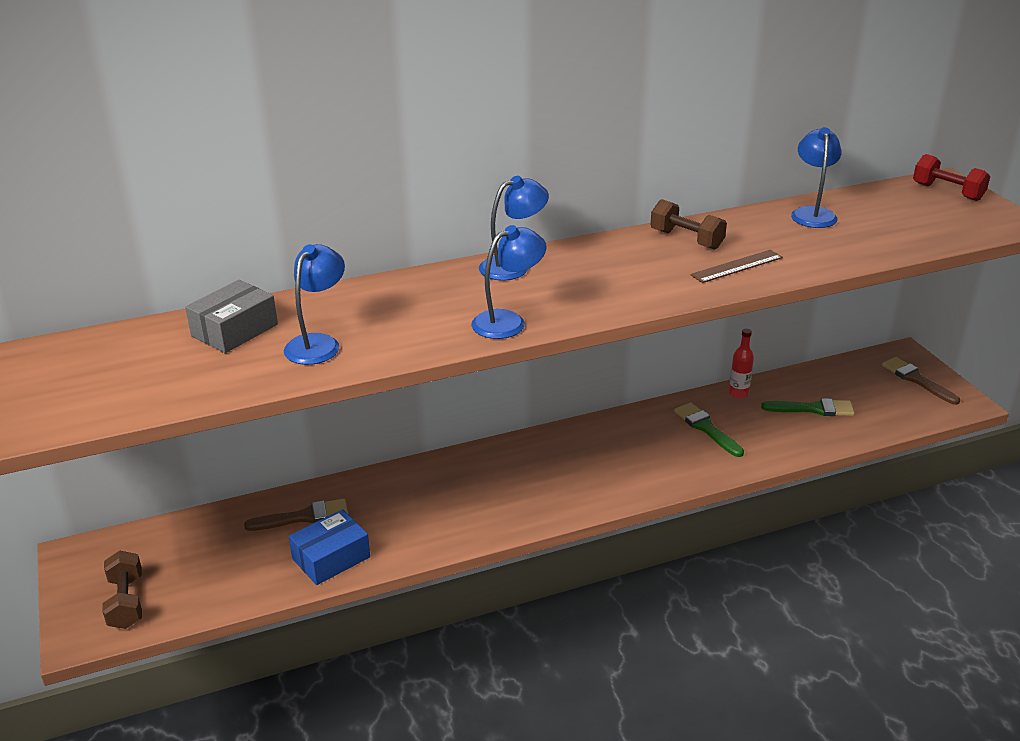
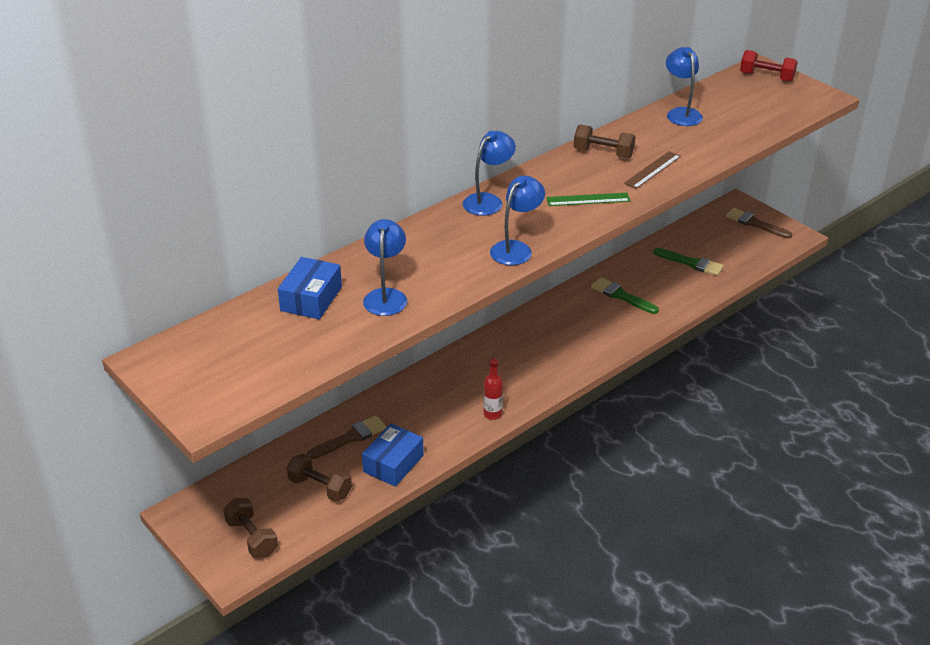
camera: 20 degrees left, 5 degrees up
(234, 330) = (311, 299): grey box -> blue box
(235, 565) = (320, 487): none -> brown dumbbell
(634, 284) = (588, 199): none -> green ruler
(738, 393) = (631, 262): red bottle -> red bottle (492, 414)
(813, 409) = (691, 263): green brush -> green brush turned 45 degrees clockwise

